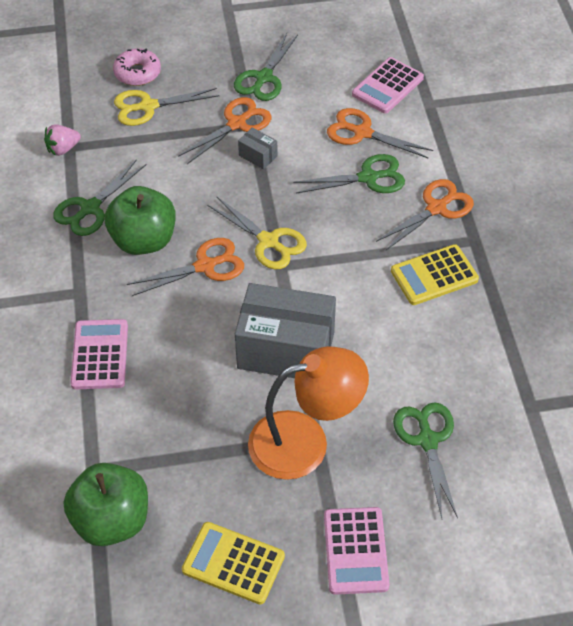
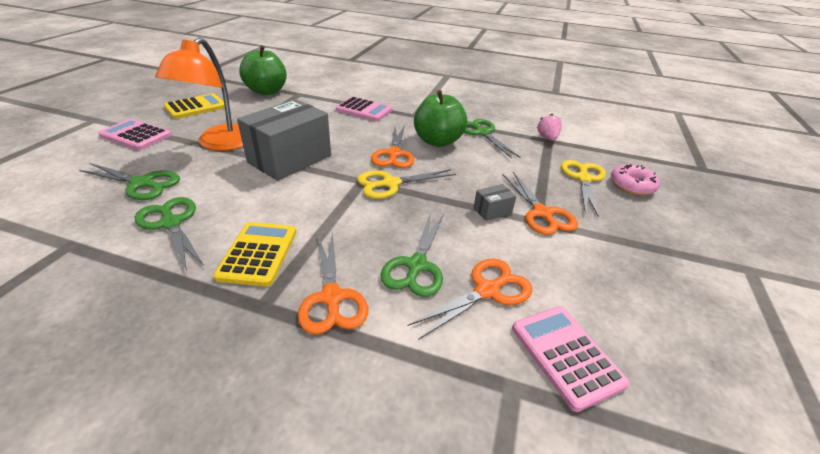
camera: 115 degrees right, 15 degrees down
(264, 78) = (609, 252): green scissors -> green scissors (171, 223)

